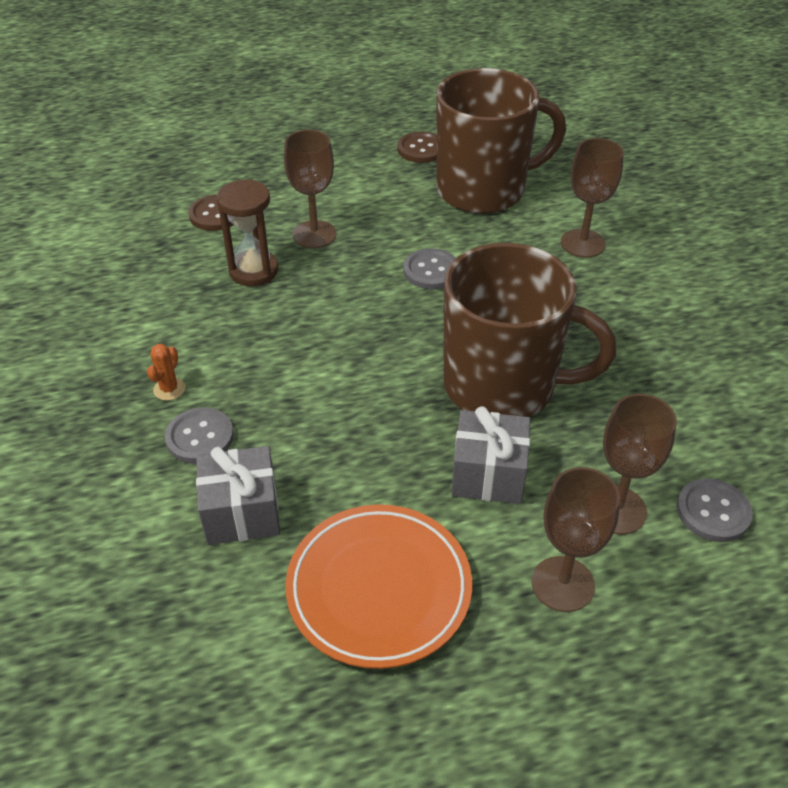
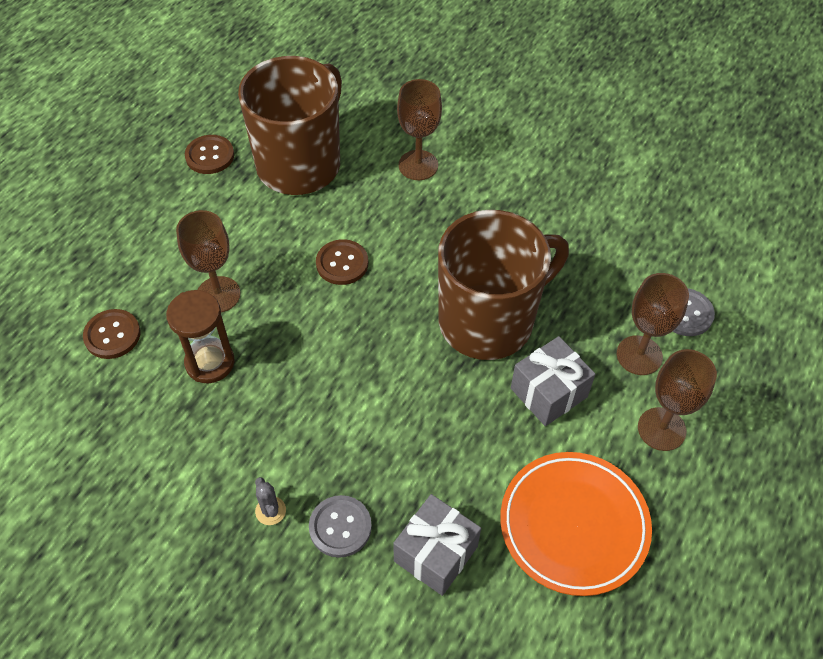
camera: 45 degrees left, 10 degrees up
(169, 389) = (270, 511): orange cactus -> grey cactus
(431, 271) = (342, 263): grey button -> brown button

